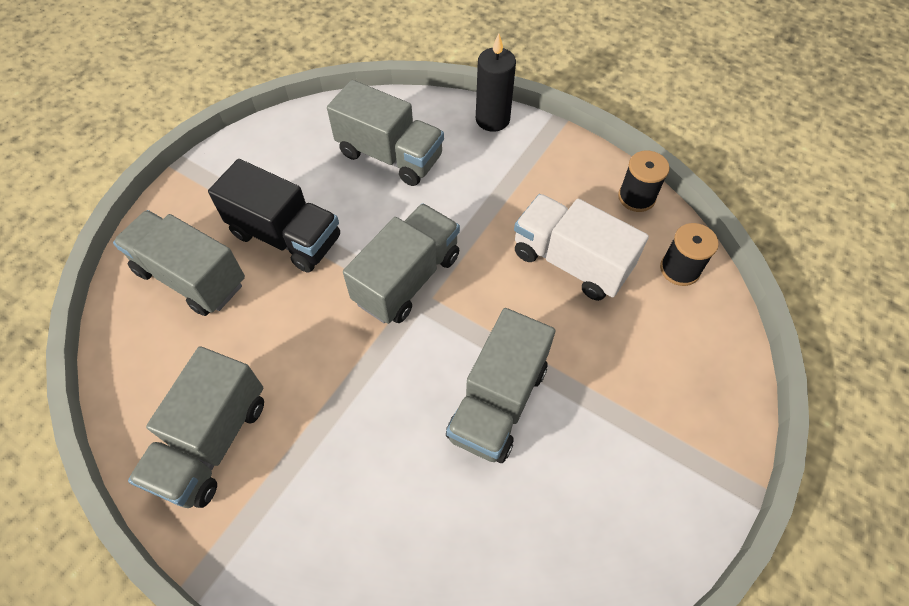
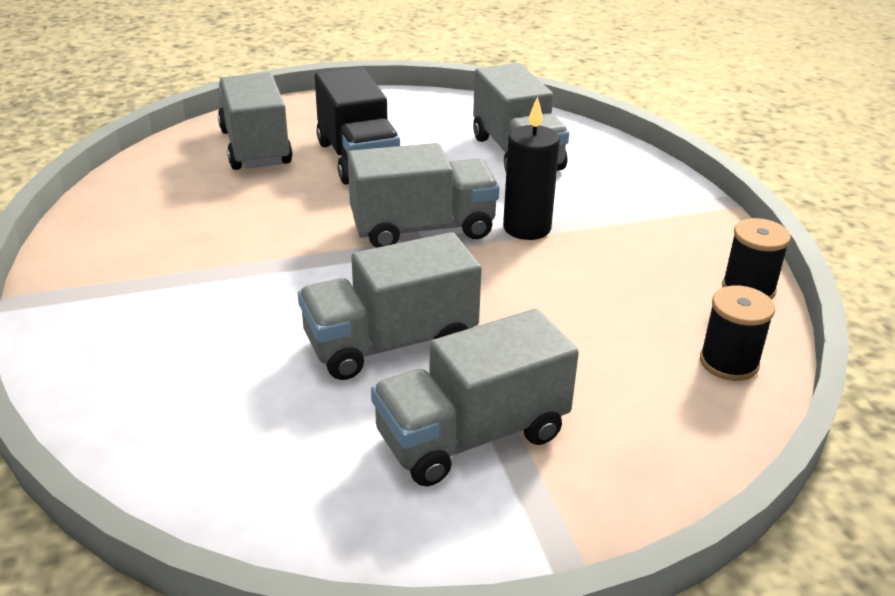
camera: 40 degrees right, 25 degrees down
(212, 442) = (137, 236): grey truck -> grey truck (472, 436)
(492, 119) = (653, 172): black candle -> black candle (527, 228)
(570, 262) = (602, 295): white truck -> none

